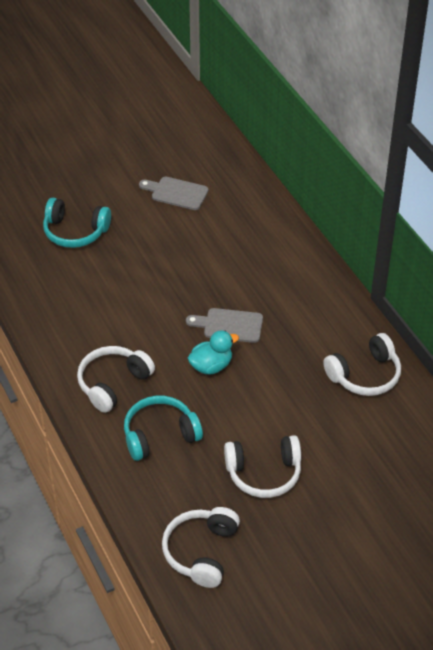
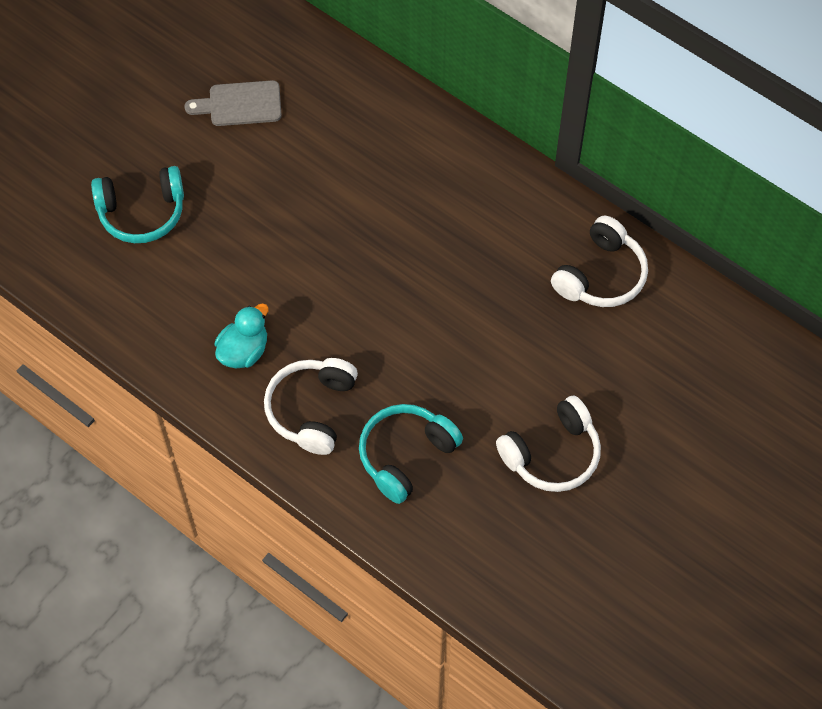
camera: 25 degrees left, 15 degrees up
(201, 552) = (534, 585): white headphones -> none
(211, 366) = (416, 337): turquoise duck -> turquoise duck (244, 351)
(229, 325) = (408, 271): grey cutting board -> none

